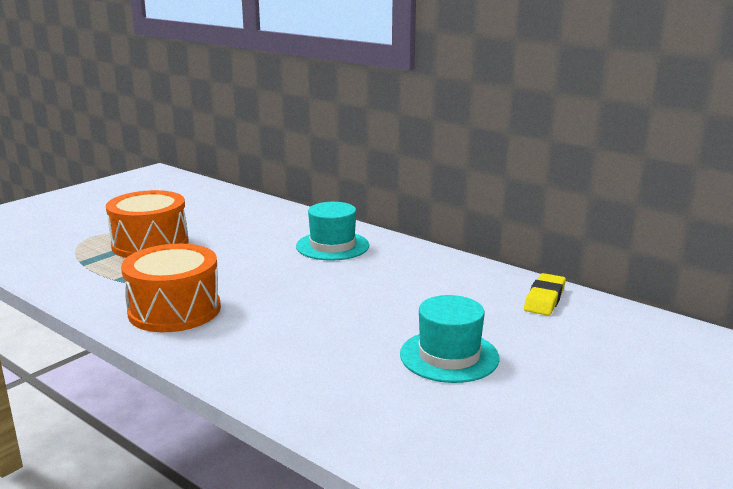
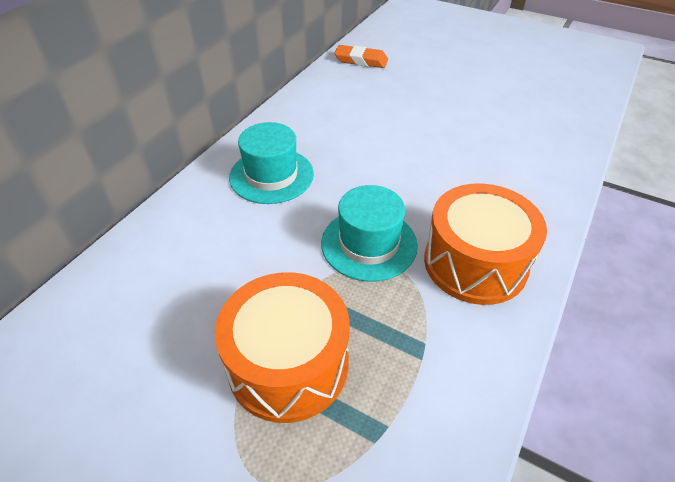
camera: 100 degrees left, 25 degrees up
(449, 356) = (467, 95): turquoise hat -> turquoise hat (369, 244)
(544, 299) = (361, 60): yellow eraser -> orange eraser

